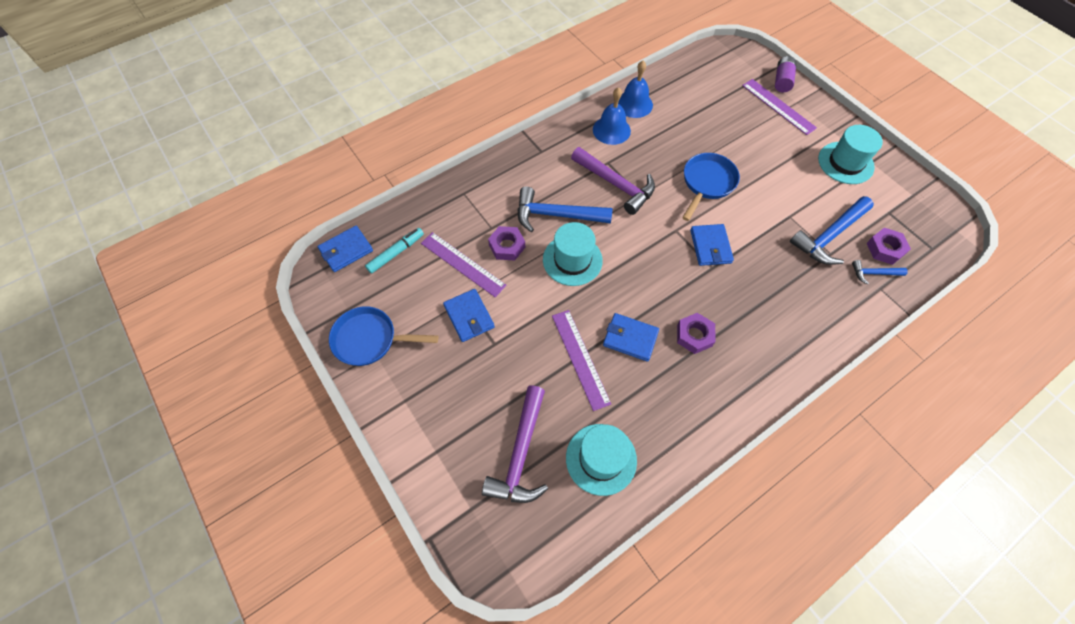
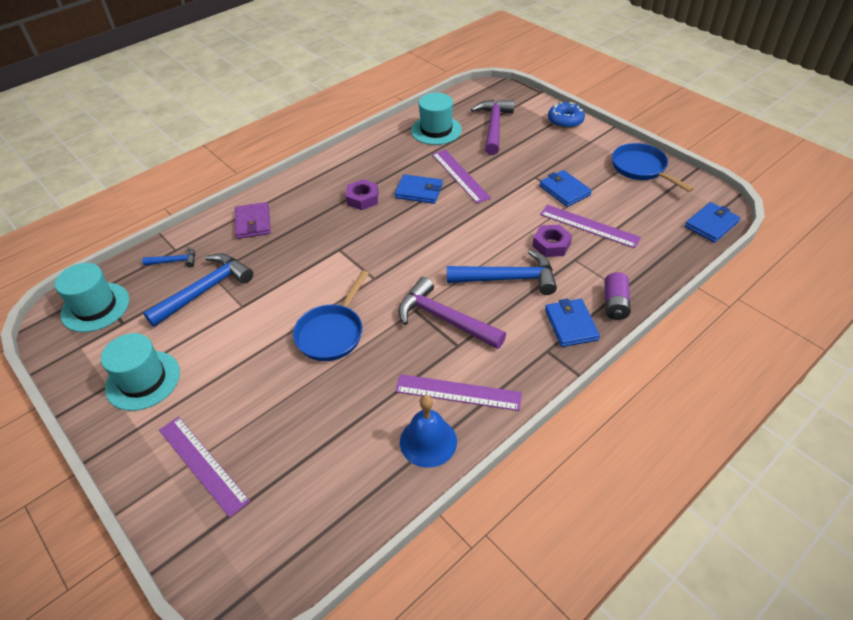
camera: 175 degrees right, 15 degrees down
(369, 339) = (641, 168): blue pan -> blue pan turned 120 degrees counterclockwise
(396, 253) = (660, 227): turquoise marker -> none
(419, 452) = (565, 121): none -> blue donut
(572, 260) = (481, 240): turquoise hat -> turquoise hat (95, 307)
(611, 130) = (458, 392): blue bell -> purple ruler
(710, 246) = (338, 267): blue wallet -> blue wallet (571, 324)
(782, 81) = (178, 520): purple battery -> purple battery (615, 304)
(810, 315) = (253, 223): none -> purple wallet
(885, 249) = (150, 284): purple nut -> none

